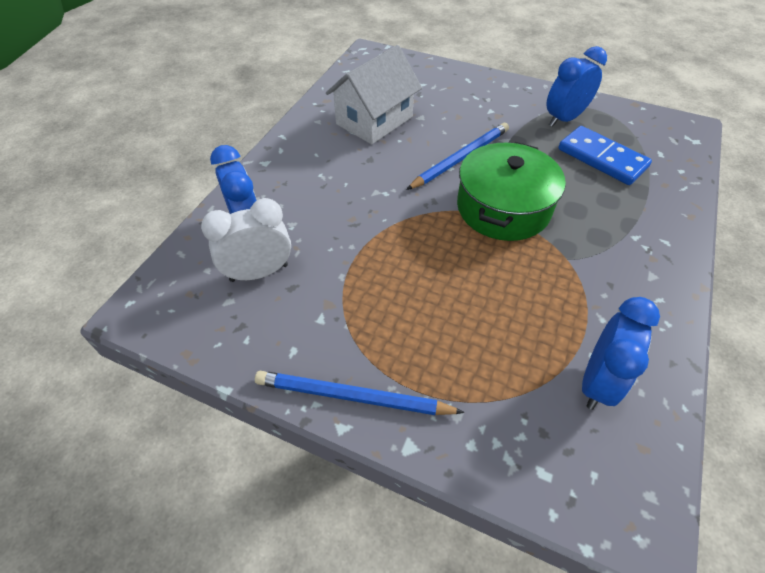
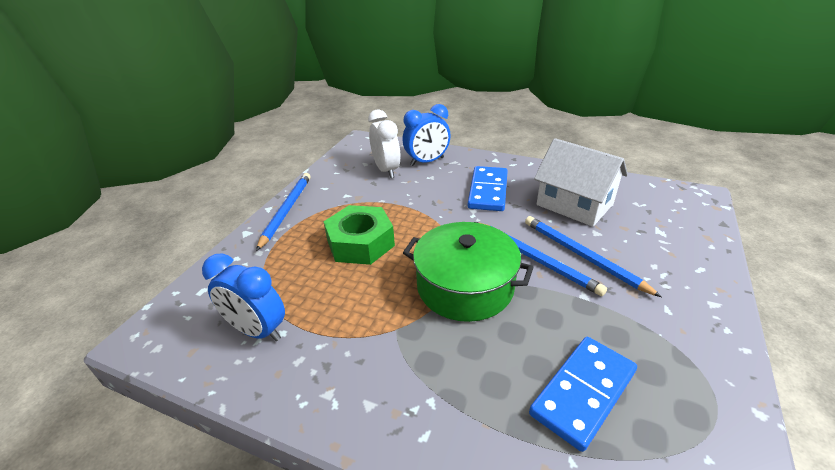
camera: 90 degrees right, 15 degrees down
(338, 176) = (488, 191): none -> blue domino
(437, 294) = (360, 243): none -> green nut
(455, 131) = (582, 256): none -> blue pencil
(564, 119) = (663, 361): blue clock -> none

